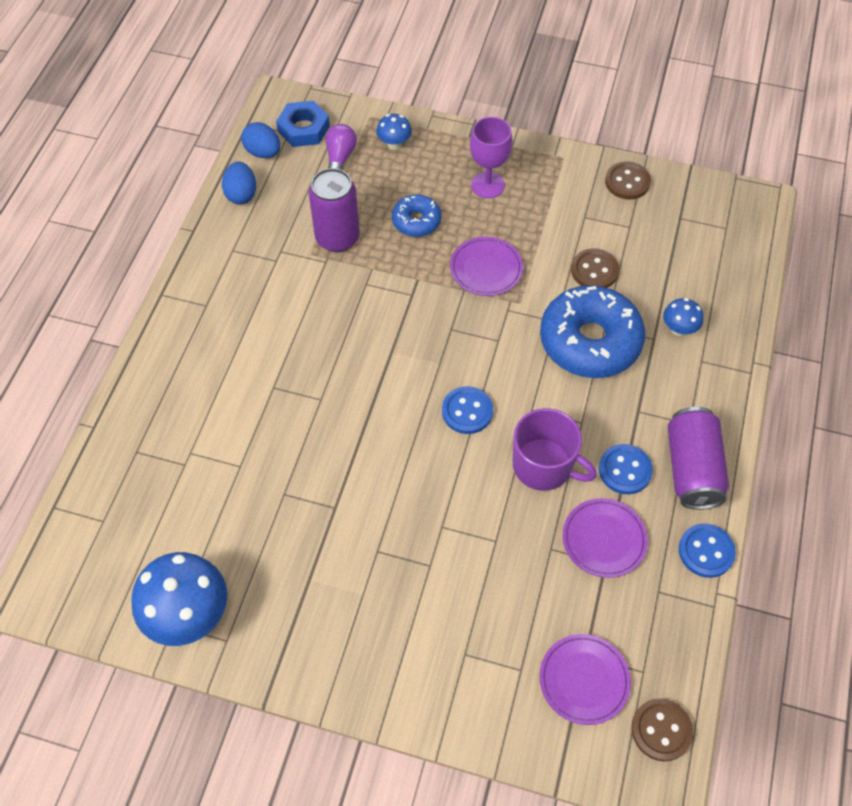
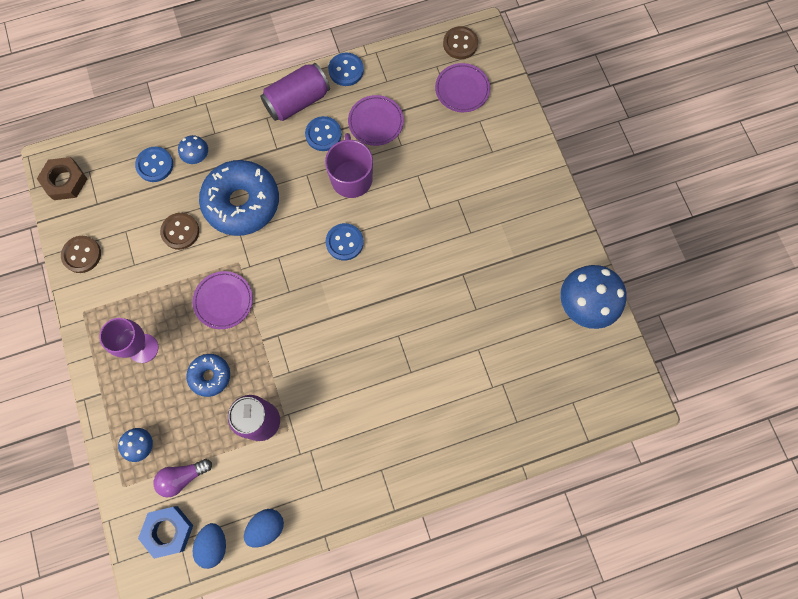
camera: 125 degrees left, 15 degrees up
(695, 286) = (155, 165): none -> blue button
(727, 204) = (65, 181): none -> brown nut

